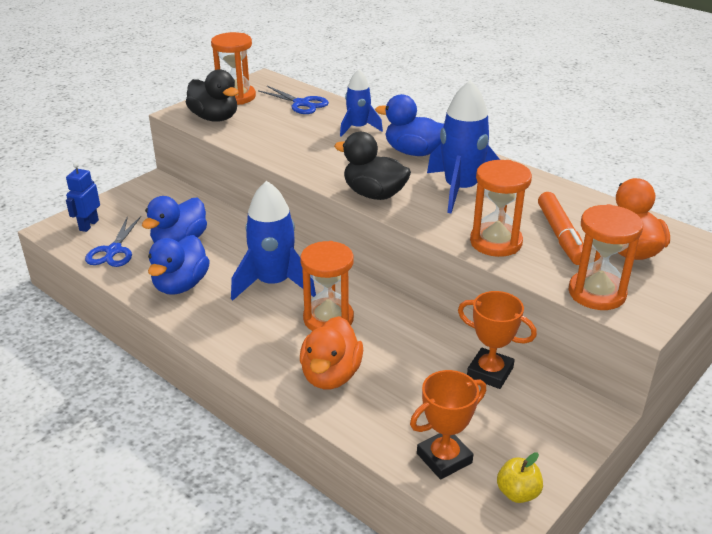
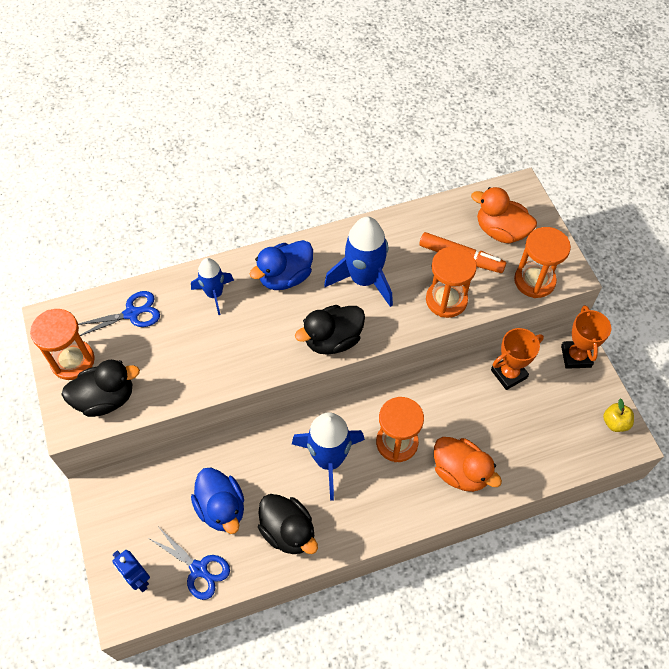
camera: 60 degrees left, 25 degrees up
(181, 285) = (288, 531): blue duck -> black duck
(444, 458) = (570, 445): orange trophy -> orange trophy (576, 356)

